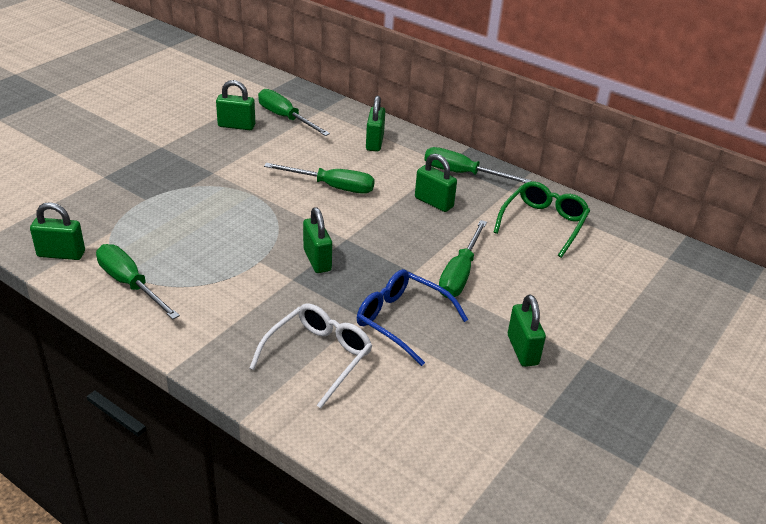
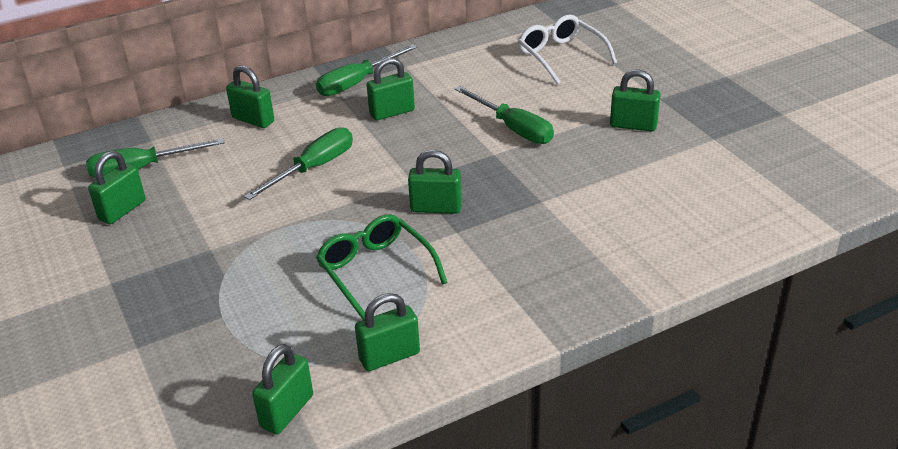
camera: 60 degrees left, 0 degrees up
(130, 284) = (389, 356): green screwdriver -> green padlock
(318, 357) = (586, 241): white glasses -> white glasses (561, 56)
(402, 321) = (561, 178): blue glasses -> none
(543, 223) = (469, 63): green glasses -> green glasses (376, 271)

